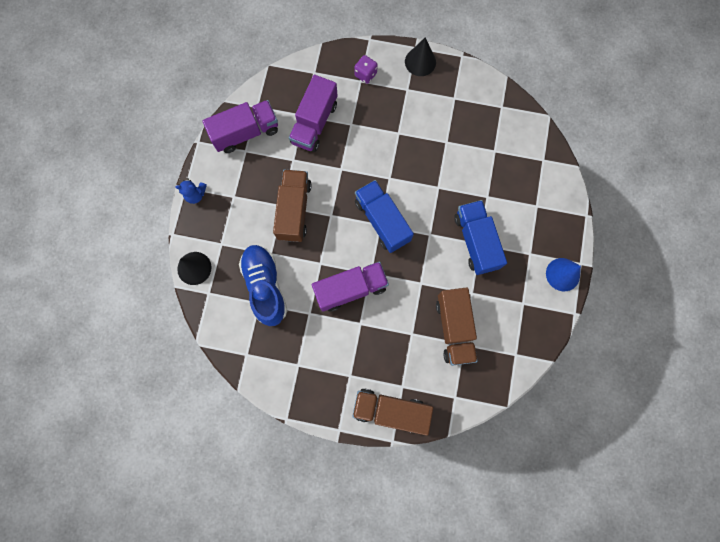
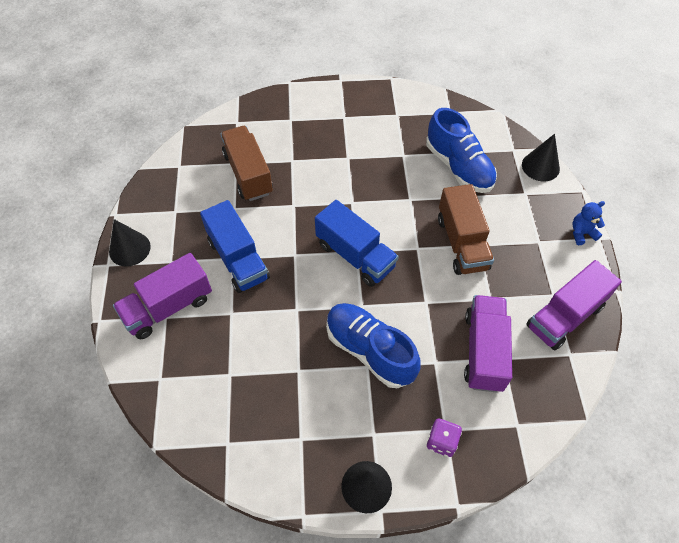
camera: 165 degrees right, 20 degrees down
(351, 289) = (368, 184): purple truck -> purple truck (168, 307)
(390, 410) = (297, 101): brown truck -> none
(393, 143) = (370, 351): none -> blue shoe
(562, 274) = (129, 249): blue cone -> black cone

